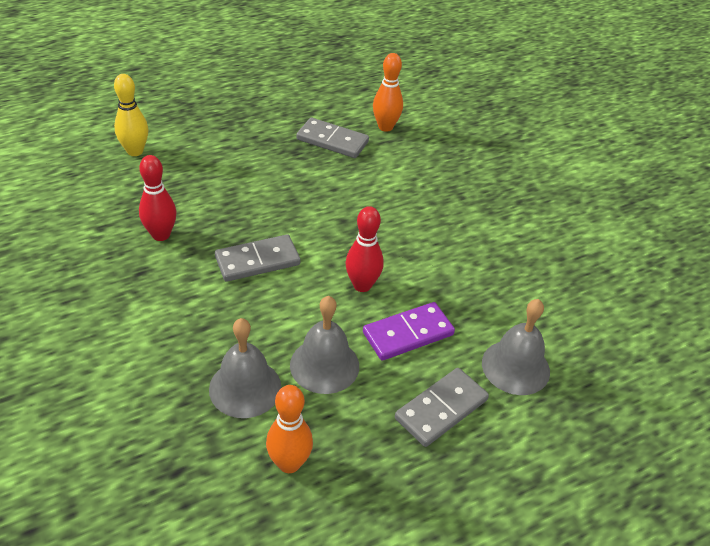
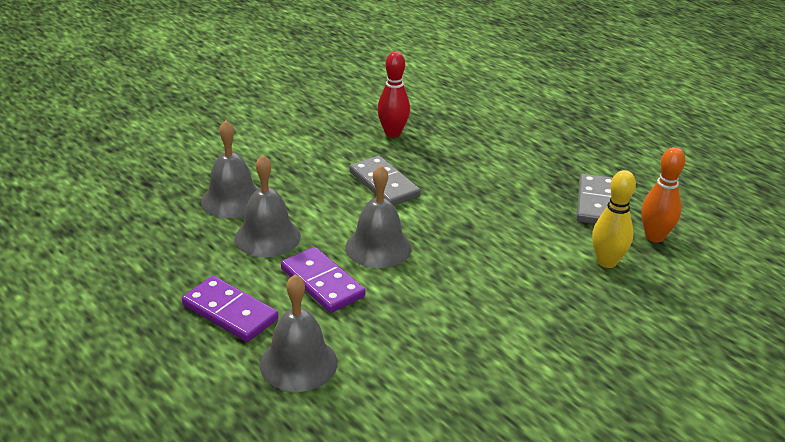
camera: 80 degrees right, 10 degrees down
(135, 151) = (494, 102): yellow bowling pin -> yellow bowling pin (607, 262)
(289, 463) = (158, 232): orange bowling pin -> none
(362, 285) = (378, 247): red bowling pin -> grey bell
(441, 409) = (230, 312): grey domino -> purple domino

